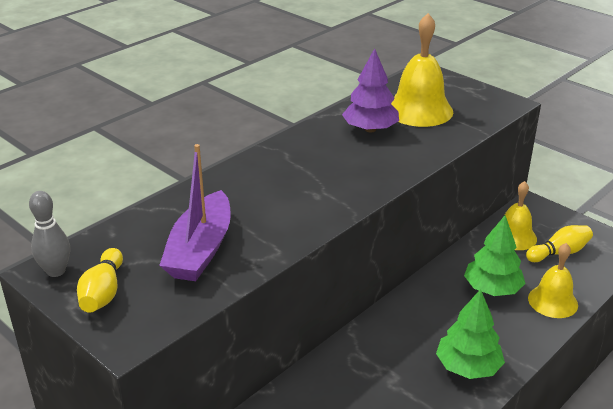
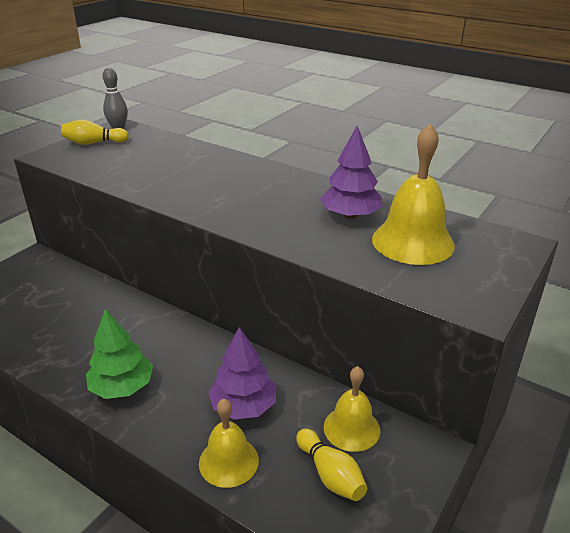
camera: 80 degrees right, 0 degrees up
(200, 250) = (138, 164): purple boat -> none
(492, 289) = (243, 406): green tree -> purple tree

